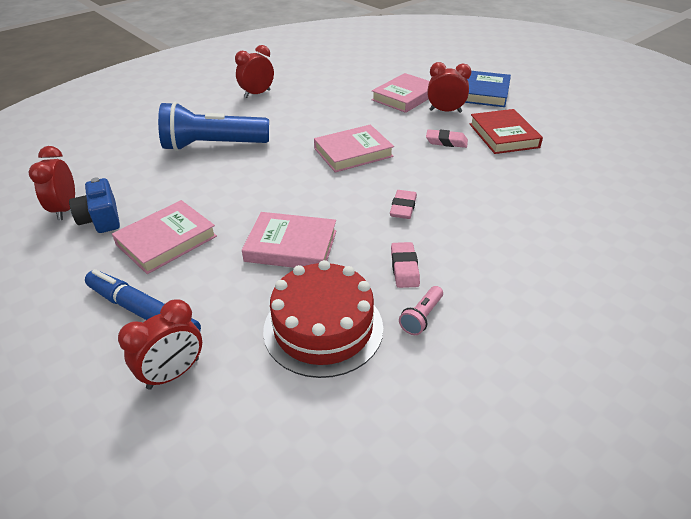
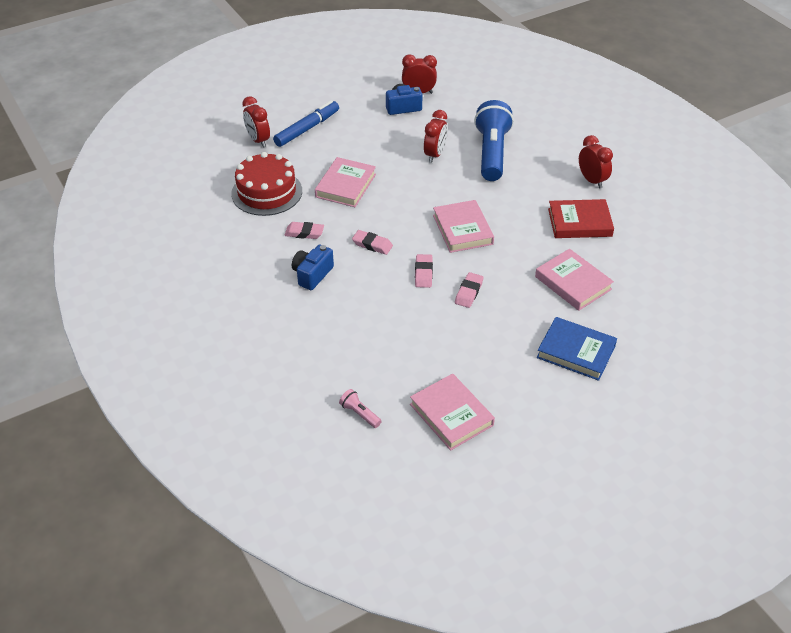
camera: 100 degrees right, 5 degrees up
(166, 240) = (370, 134): pink book -> pink book (451, 414)
(421, 317) = (258, 232): pink flashlight -> pink flashlight (360, 414)
(433, 169) = (423, 273): none -> pink eraser
(445, 111) = (534, 307): red clock -> red clock (435, 155)
(480, 247) = (312, 274): none -> blue camera
(503, 135) = (472, 337): red book -> red book (579, 222)

